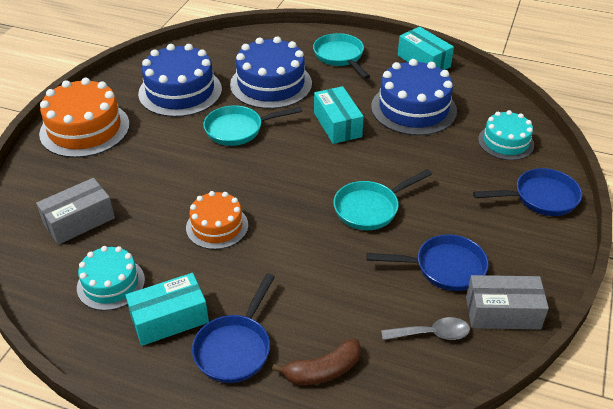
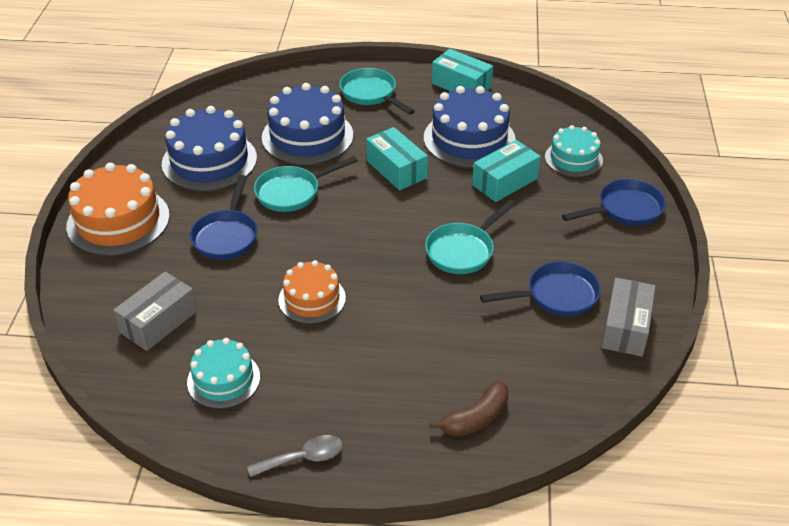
camera: 15 degrees left, 0 degrees up
(169, 319) = (301, 401): turquoise box -> turquoise box (505, 182)
(235, 348) = (381, 415): blue pan -> blue pan (226, 236)
(432, 334) = (567, 361): grey spoon -> grey spoon (303, 458)
(502, 313) = (626, 327): grey box -> grey box turned 60 degrees counterclockwise

